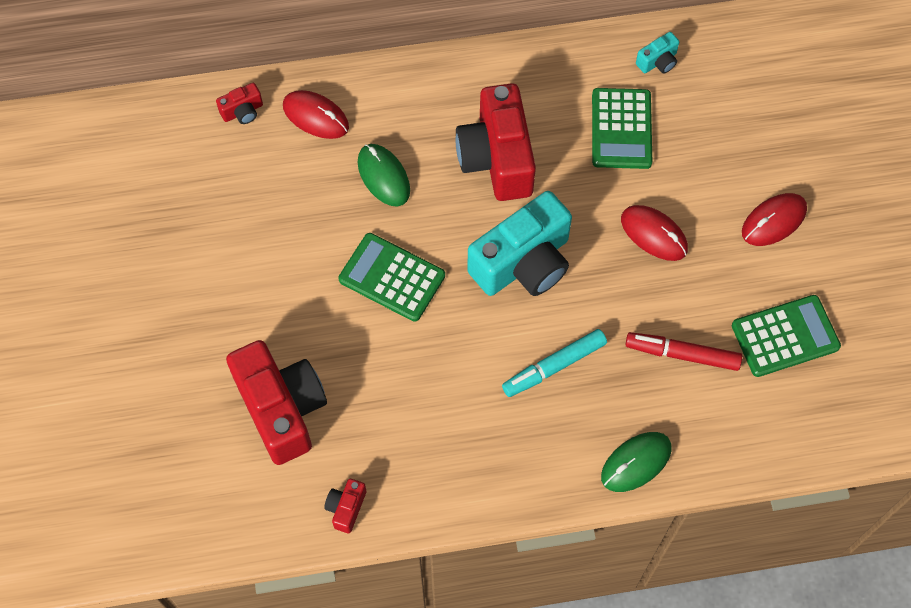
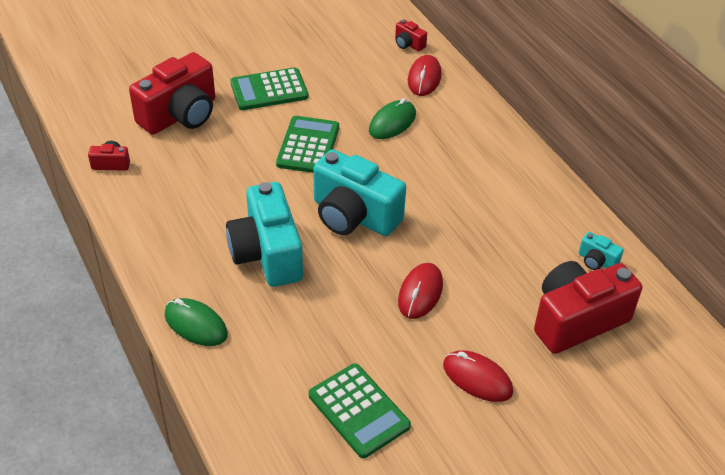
camera: 70 degrees right, 20 degrees down
(497, 158) = (442, 180): red camera -> red camera (577, 320)
(554, 366) = (267, 254): turquoise marker -> turquoise camera
(621, 129) = (513, 250): green calculator -> green calculator (269, 90)
(682, 354) = (310, 336): red marker -> none

